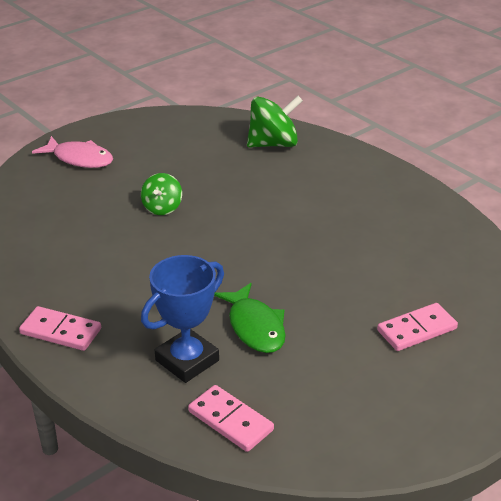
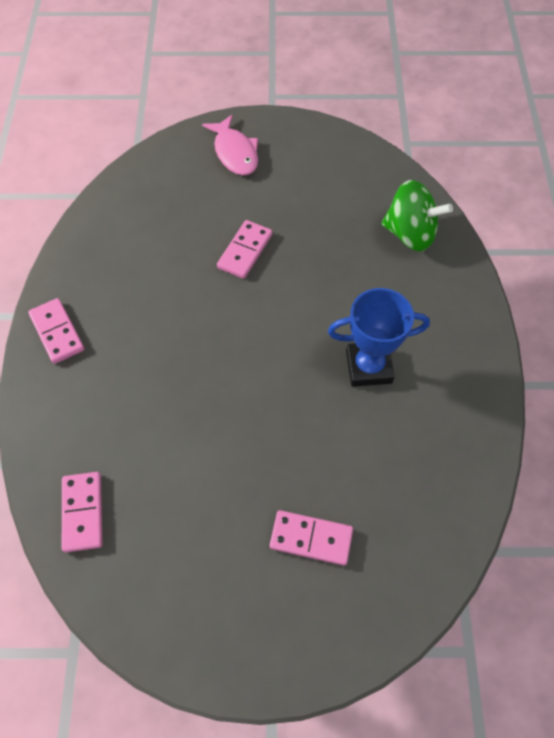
camera: 40 degrees right, 25 degrees up
(162, 208) = (245, 251): green spinning top -> pink domino
(187, 360) = (110, 428): blue trophy -> blue trophy (368, 367)
(255, 327) = (189, 433): green fish -> none

